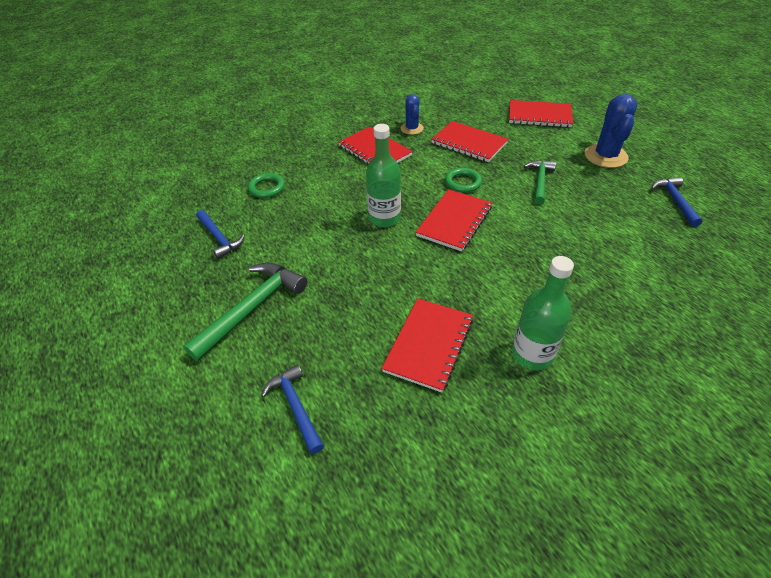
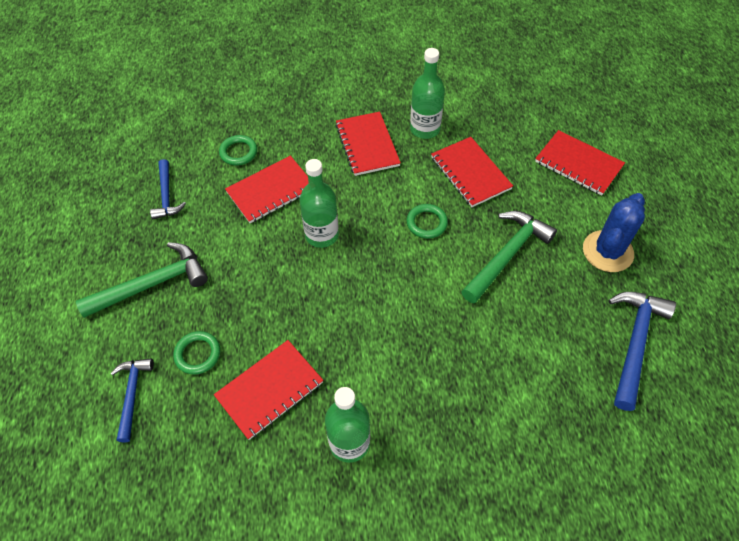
camera: 25 degrees right, 10 degrees up
(338, 345) = (197, 354): none -> green ring
(412, 128) = (425, 129): blue cactus -> green bottle
(454, 221) = (384, 267): red notebook -> red notebook (271, 191)
(539, 181) = (507, 255): green hammer -> green hammer, size x1.60
(675, 201) = (634, 343): blue hammer -> blue hammer, size x1.60

